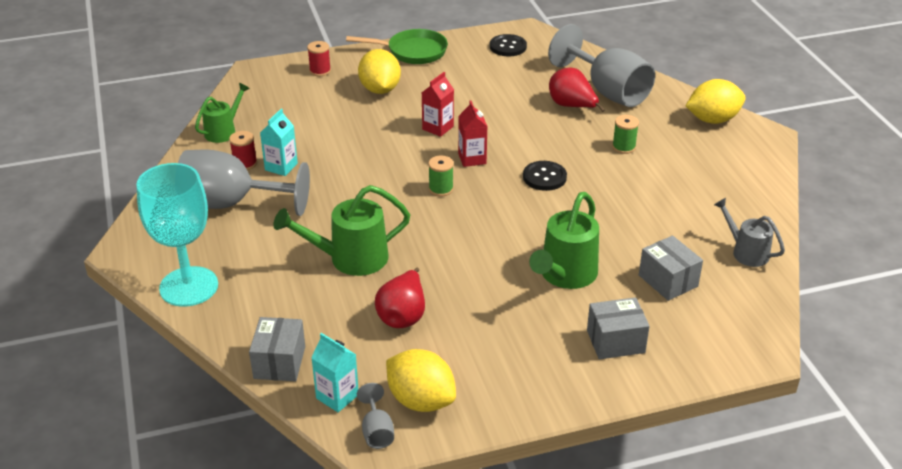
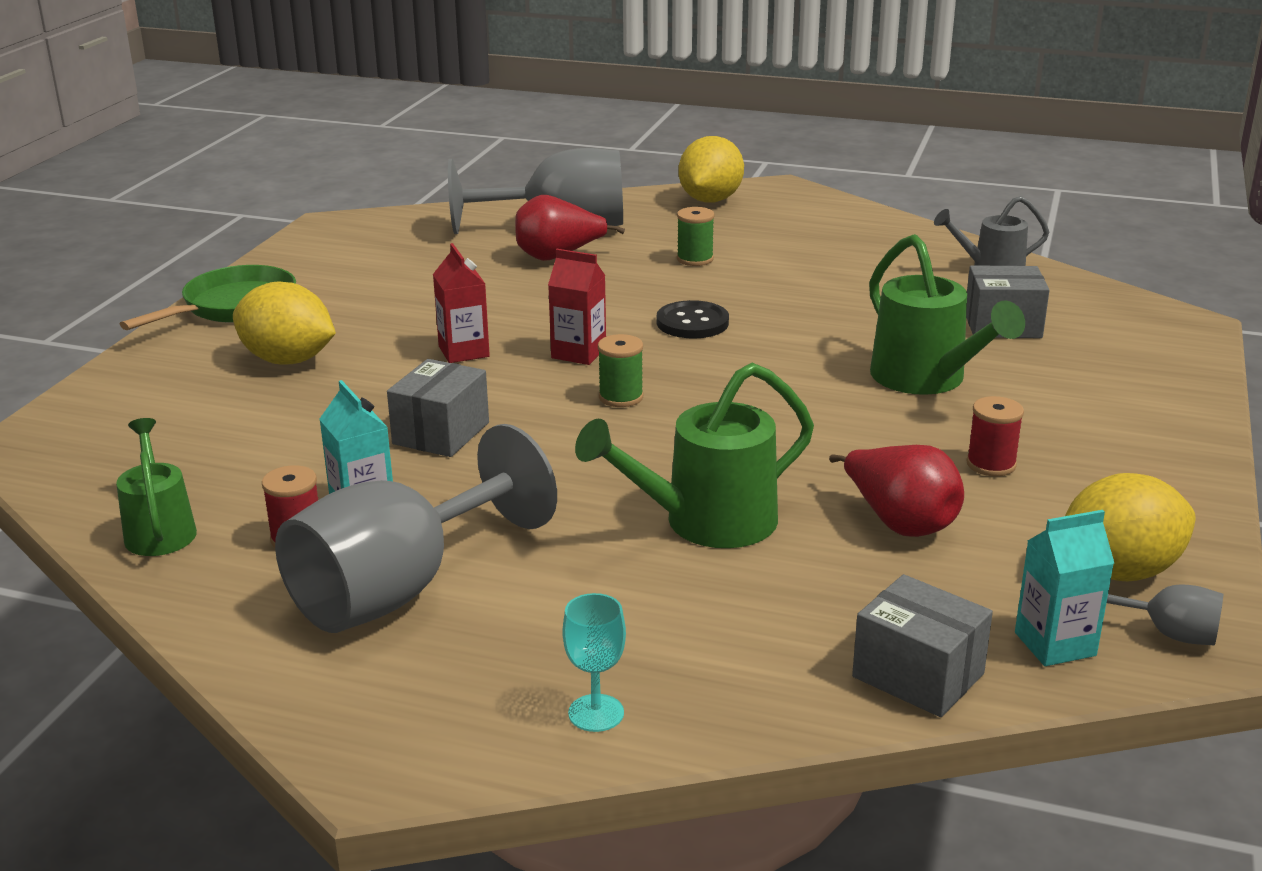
camera: 55 degrees left, 10 degrees down
(189, 286) = (596, 713): turquoise goblet -> turquoise goblet, size x0.42
(320, 71) = (143, 389): red spool -> red spool (991, 464)
(349, 259) = (705, 523): green watering can -> green watering can turned 45 degrees clockwise
(508, 47) = (348, 247): black button -> none
(615, 341) = (1097, 394): grey box -> grey box (441, 433)

